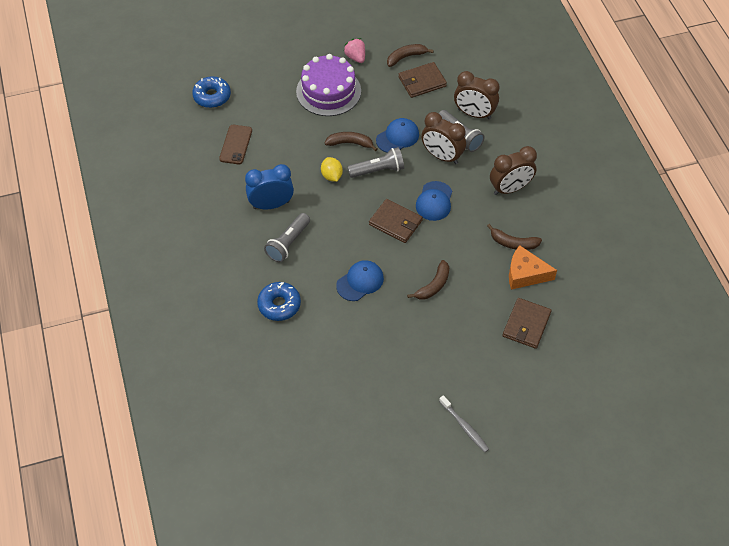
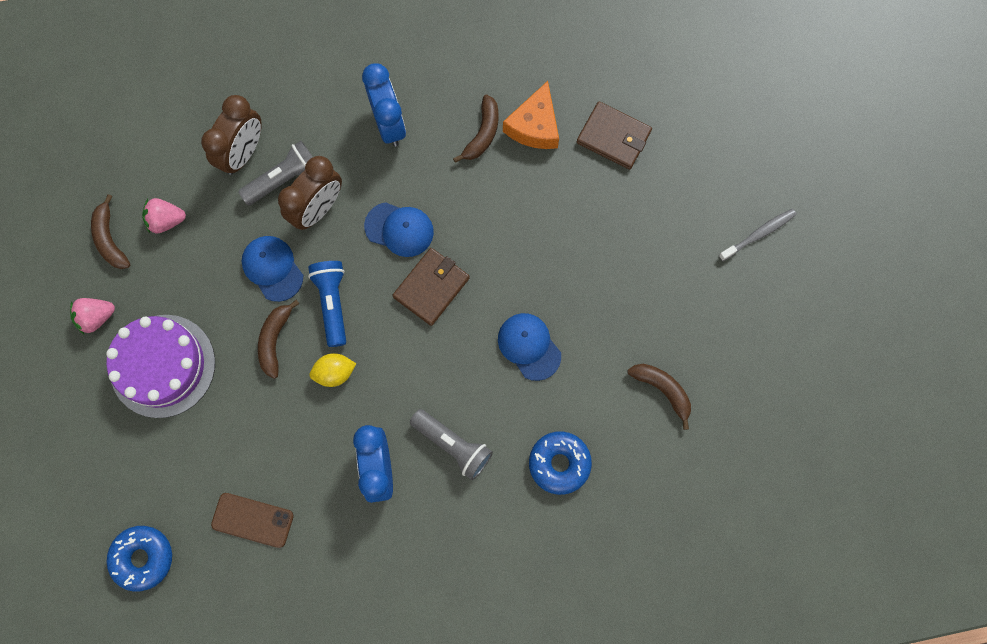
camera: 85 degrees left, 20 degrees up
(378, 170) = (332, 303): grey flashlight -> blue flashlight
(422, 82) = (166, 220): brown wallet -> pink strawberry
(433, 285) = (543, 247): brown banana -> brown banana (663, 390)
(510, 188) = (389, 124): brown clock -> blue clock

